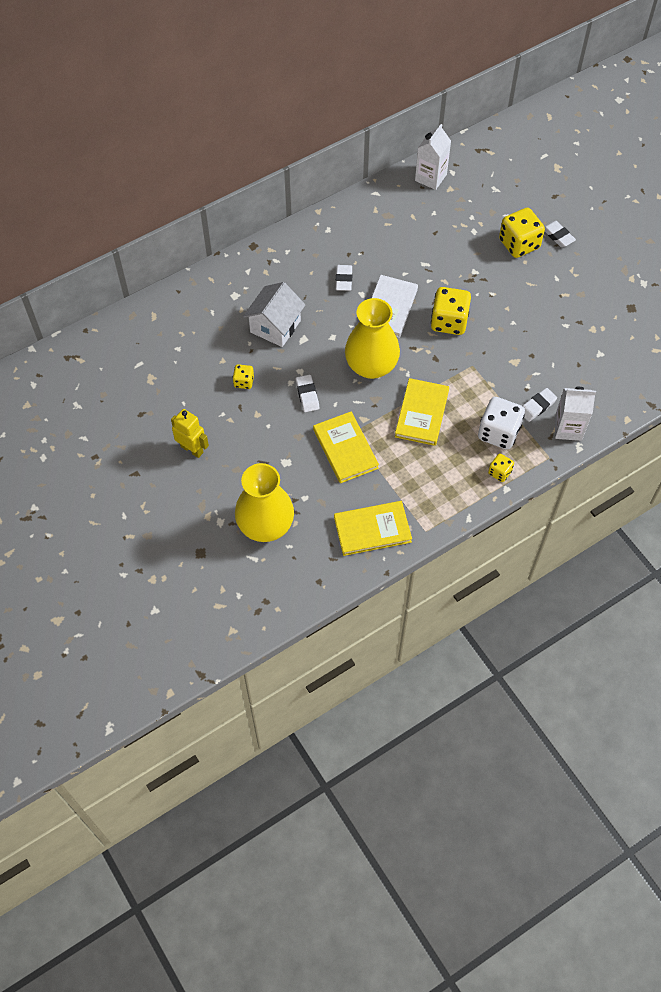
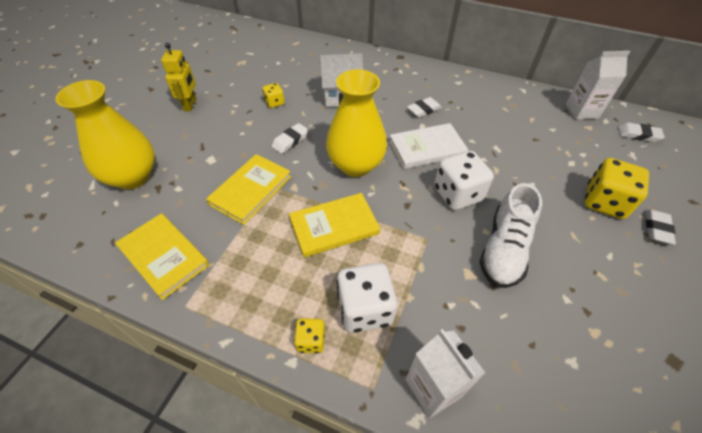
camera: 55 degrees right, 10 degrees down
(449, 321) = (457, 194): yellow dice -> white dice
(511, 329) = (504, 249): none -> white shoe
(537, 406) = (433, 331): white eraser -> white eraser (638, 135)

